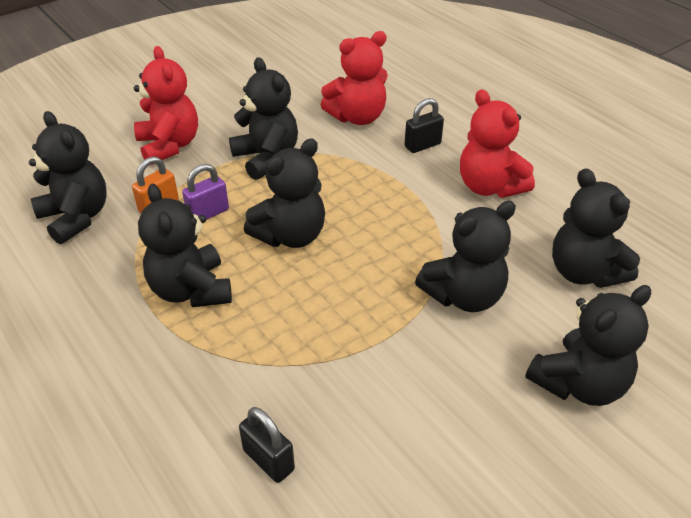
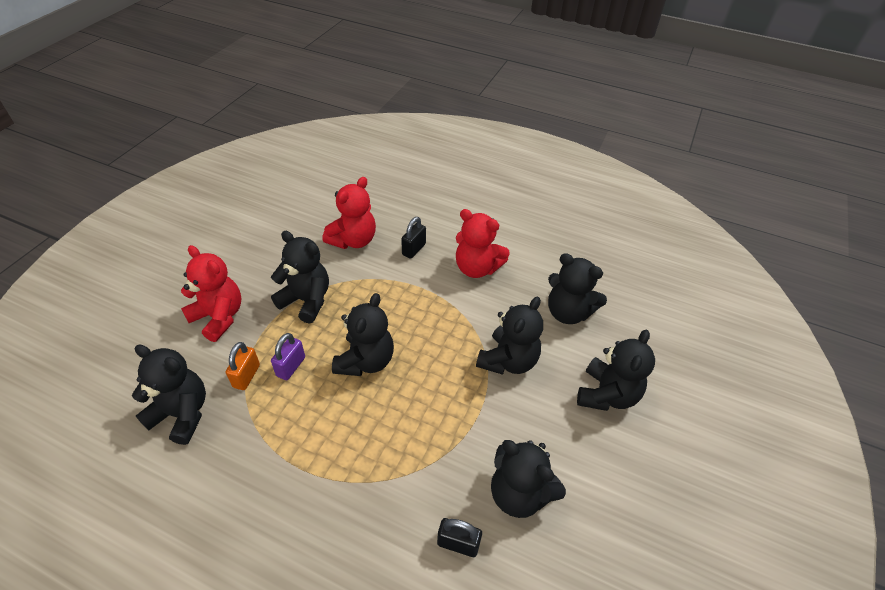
camera: 30 degrees left, 5 degrees up
(191, 290) = (320, 438): black teddy bear -> black teddy bear (519, 493)

